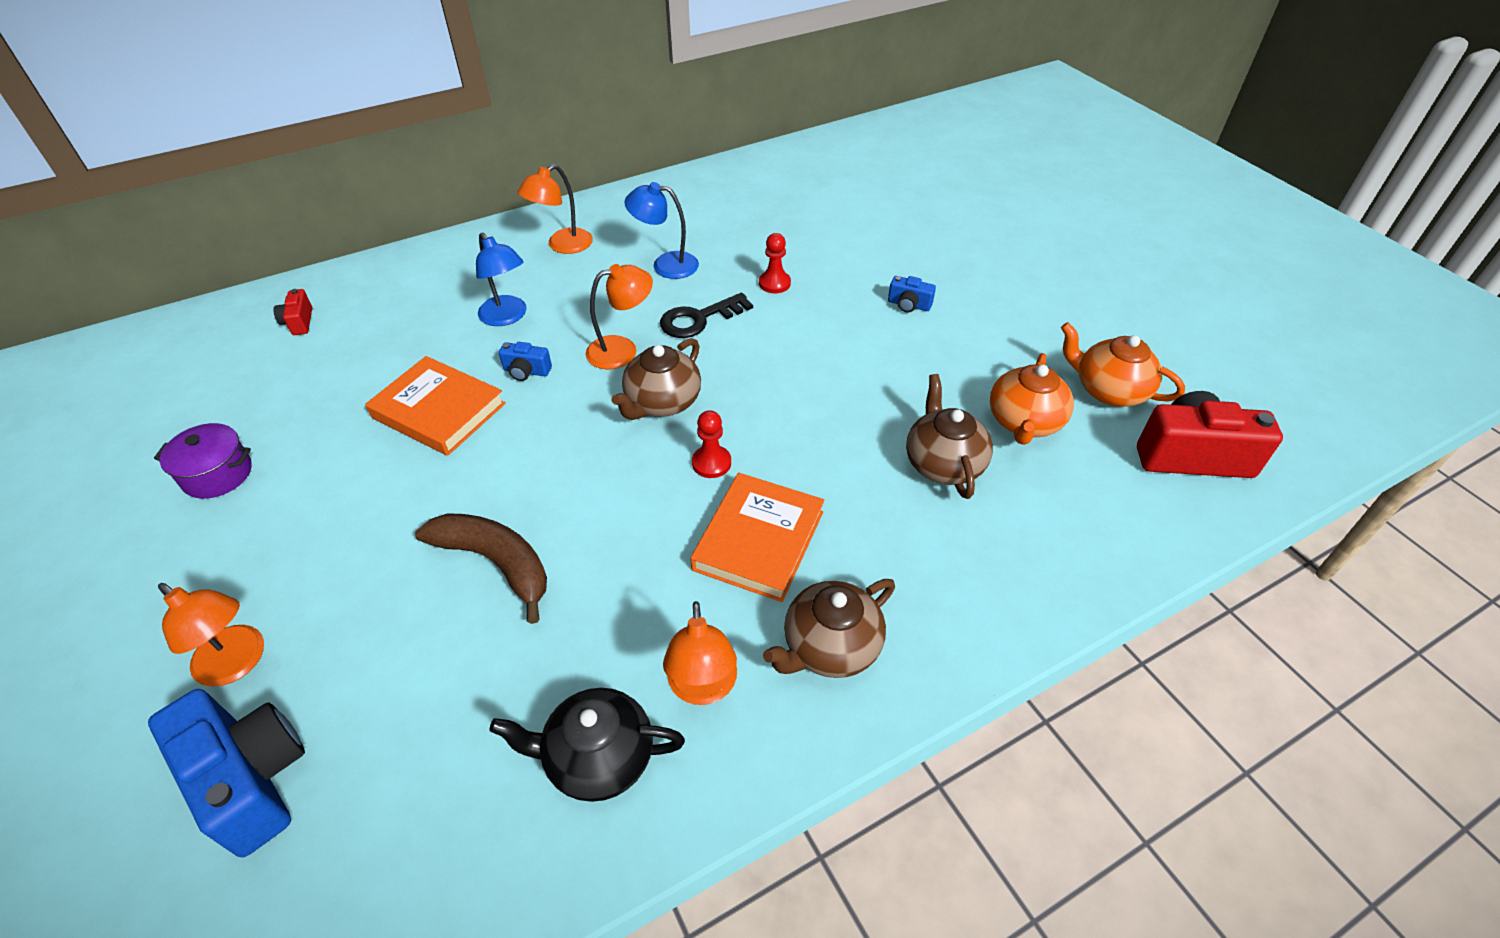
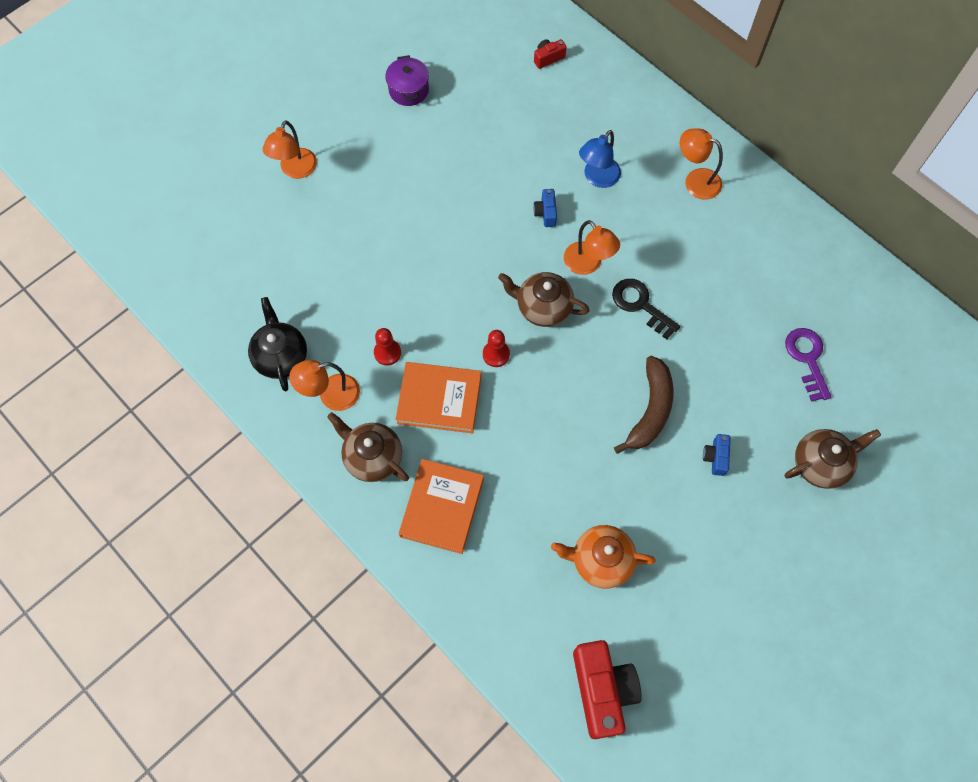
camera: 75 degrees right, 20 degrees up
(251, 779) = (240, 210): blue camera -> none
(438, 410) = (493, 177): orange book -> orange book (442, 507)
(496, 563) = (385, 261): brown banana -> brown banana (650, 410)
(666, 265) = (699, 261): blue lamp -> none
(774, 283) = (705, 348): red pawn -> red pawn (387, 353)
(812, 222) = (807, 359): none -> purple key
(943, 463) = (540, 505): brown teapot -> brown teapot (821, 463)
(1108, 390) = (659, 626): orange teapot -> none

